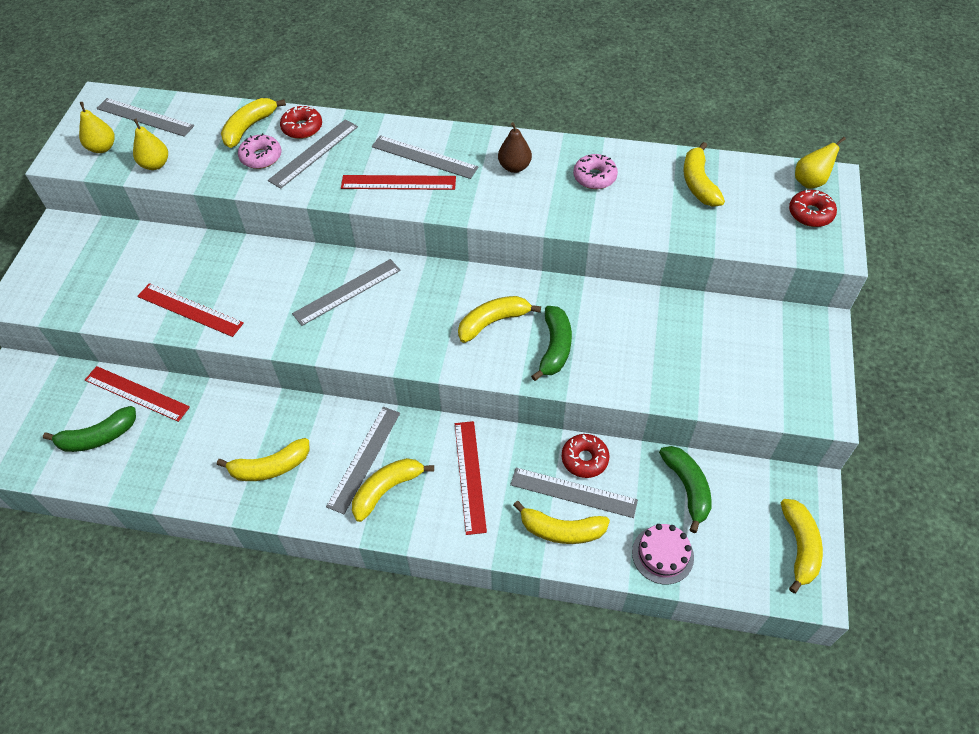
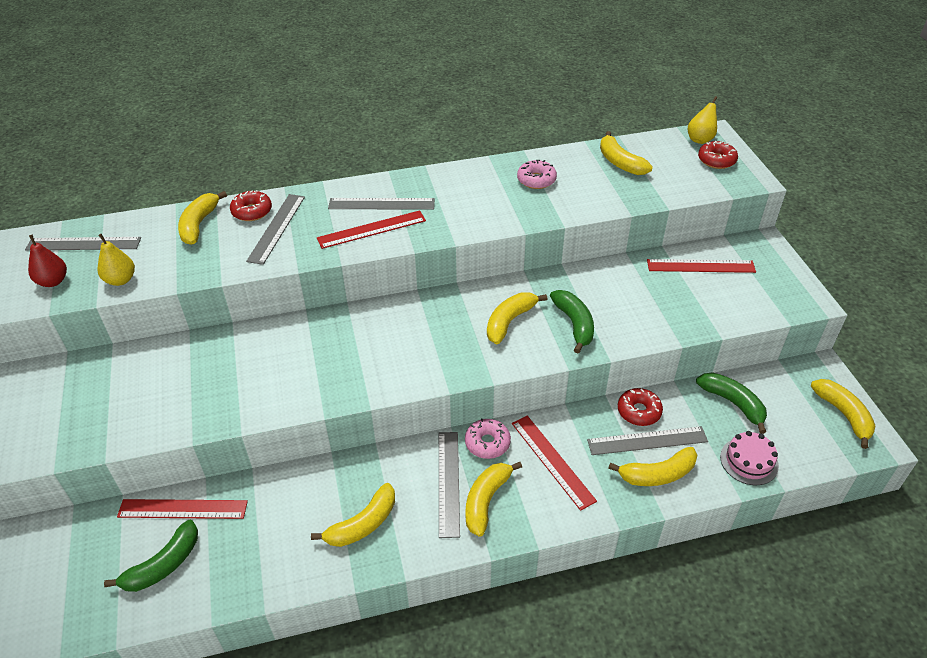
camera: 25 degrees left, 10 degrees down
(102, 148) = (53, 281): yellow pear -> red pear
(190, 309) = (215, 403): red ruler -> red ruler (700, 266)
(261, 157) = (227, 245): pink donut -> pink donut (487, 443)
(347, 292) = (363, 339): grey ruler -> none
(514, 167) = (465, 190): brown pear -> none

